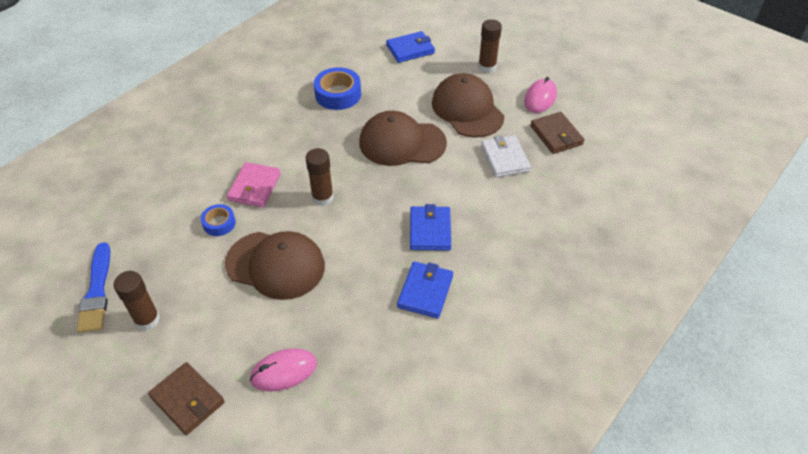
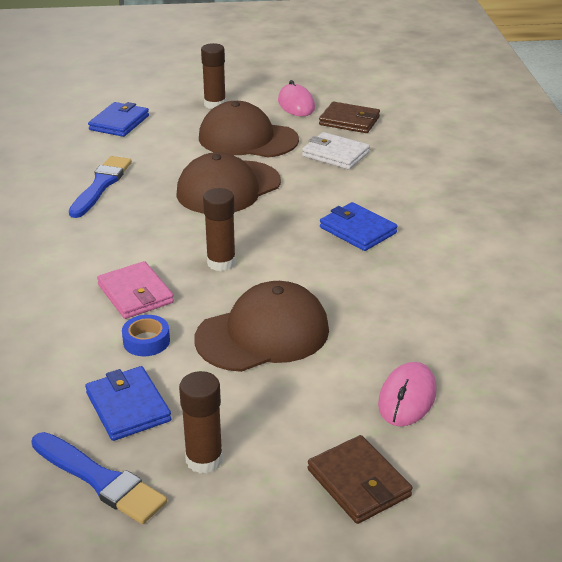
camera: 45 degrees left, 15 degrees down
(187, 400) = (358, 483): brown wallet -> brown wallet turned 60 degrees clockwise
(338, 94) = (101, 185): blue tape -> blue brush
(425, 291) = (424, 269): blue wallet -> blue wallet (128, 407)

